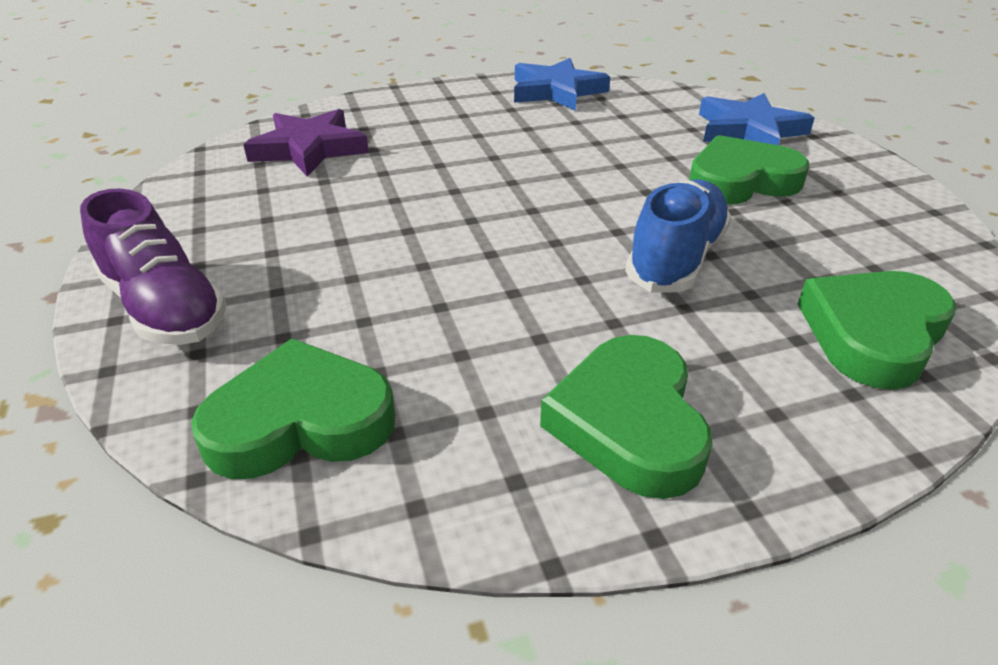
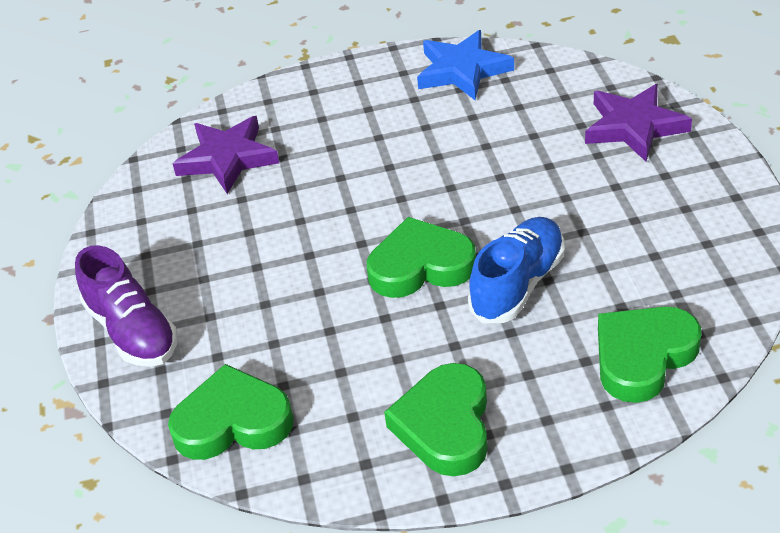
camera: 10 degrees right, 5 degrees up
(740, 181) = (601, 195): green heart -> green heart (420, 266)
(749, 130) = (634, 127): blue star -> purple star

